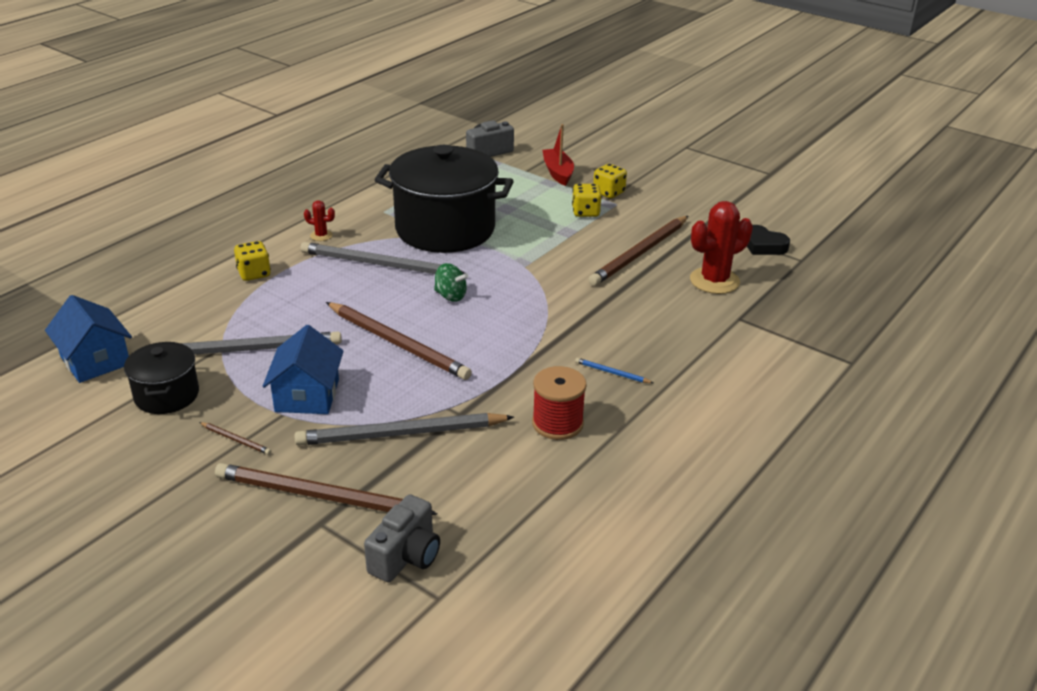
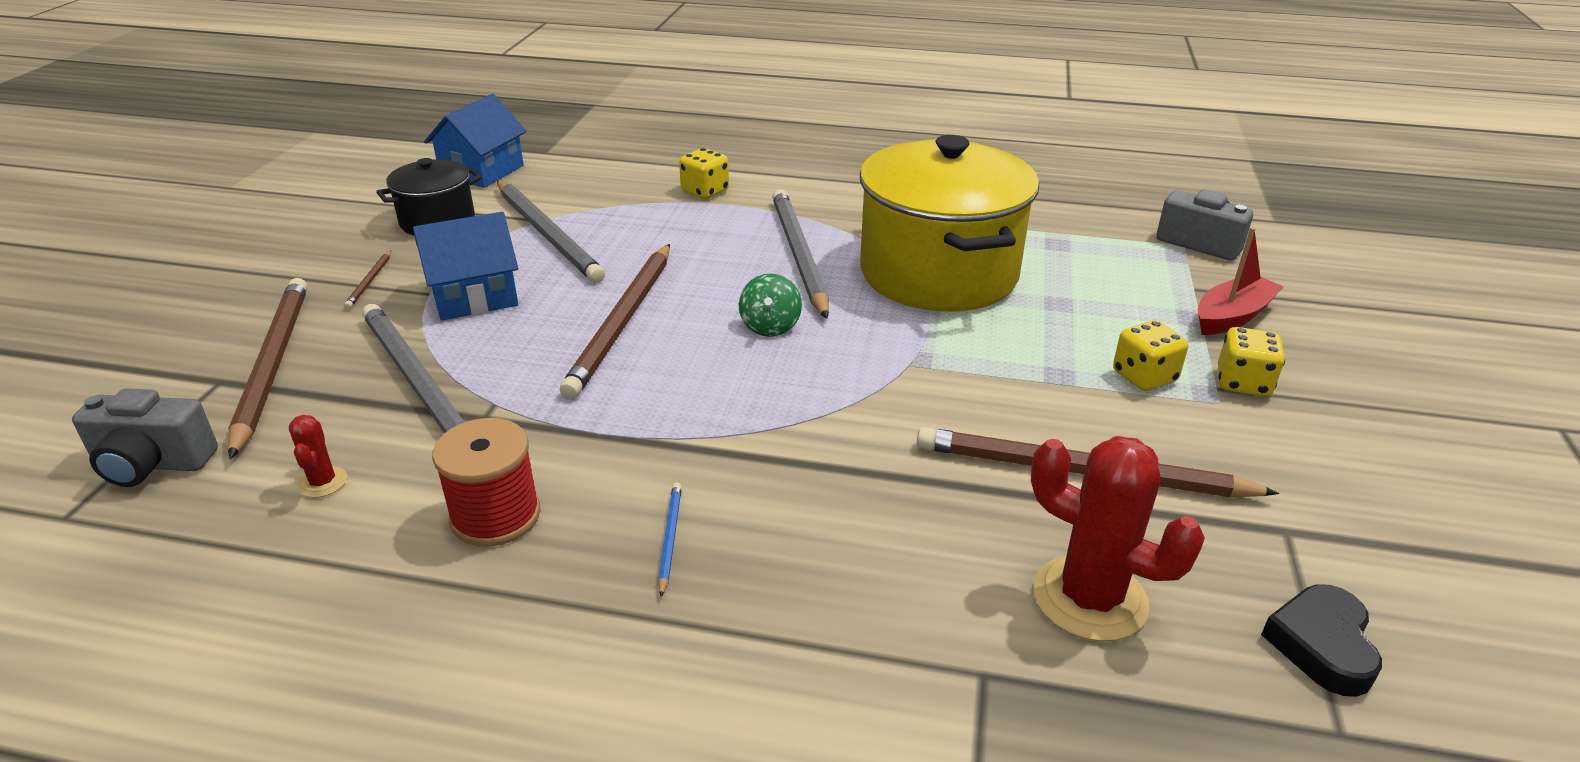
camera: 65 degrees right, 0 degrees up
(321, 236) = (827, 201): red cactus -> red cactus (323, 482)
(445, 229) = (938, 273): black pot -> yellow pot

